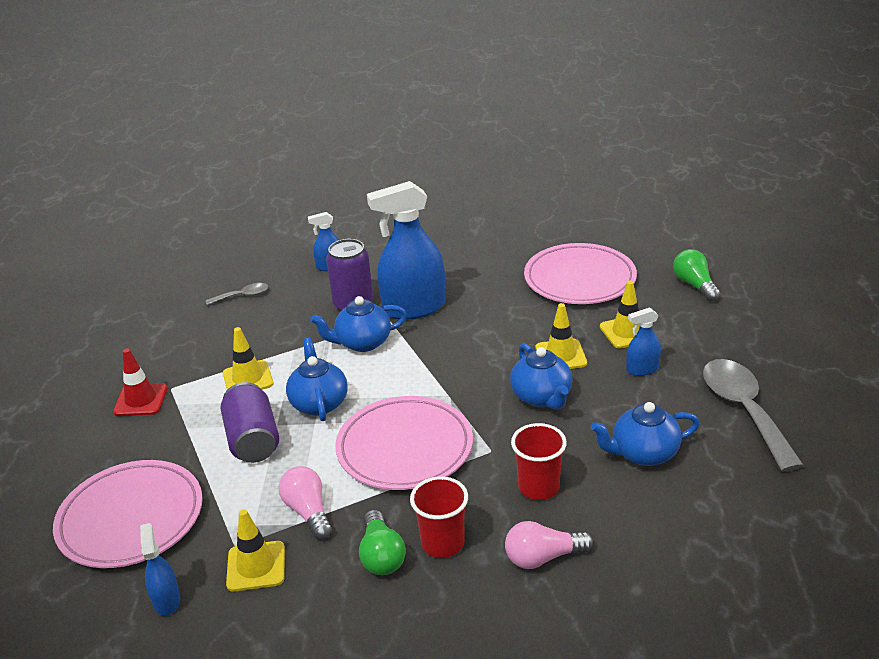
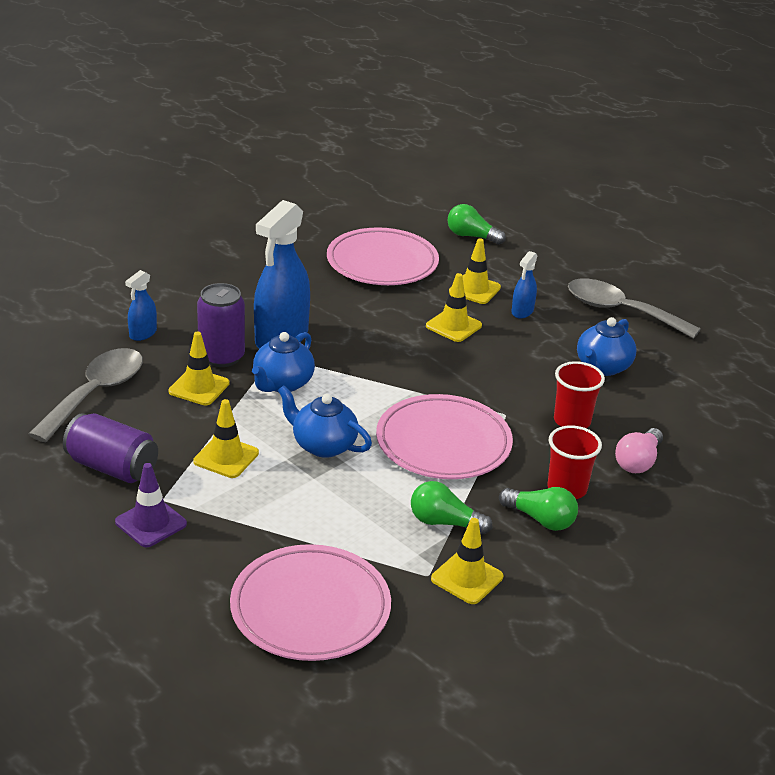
camera: 50 degrees left, 0 degrees up
(141, 400) = (151, 523): red traffic cone -> purple traffic cone
(167, 600) = (439, 639): blue spray bottle -> none
(243, 296) = (96, 393): grey spoon -> grey spoon, size x2.08
(253, 440) = (314, 499): purple can -> purple can (112, 467)
(306, 320) = (199, 387): none -> yellow traffic cone
(308, 512) = (444, 522): pink light bulb -> green light bulb
(542, 397) = (485, 361): blue teapot -> none

